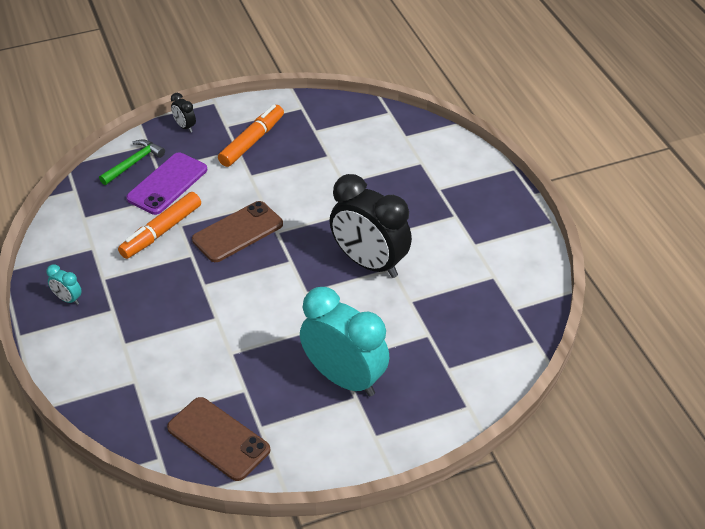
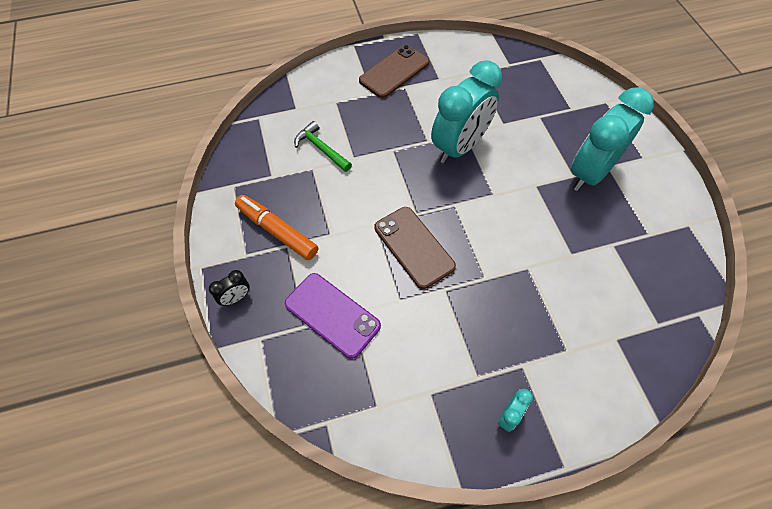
camera: 85 degrees left, 15 degrees up
(134, 163) = (289, 353): green hammer -> green hammer (321, 148)
(161, 231) = (408, 319): orange marker -> none
(218, 439) = (669, 266): brown phone -> brown phone (394, 71)
(369, 263) = (459, 147): black clock -> turquoise clock

